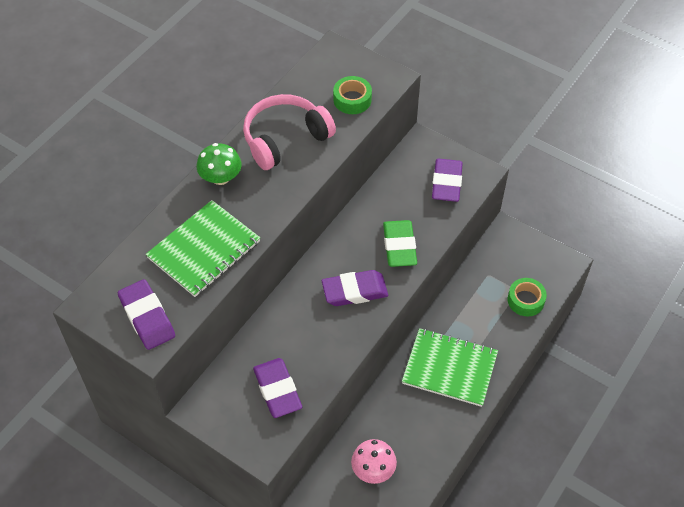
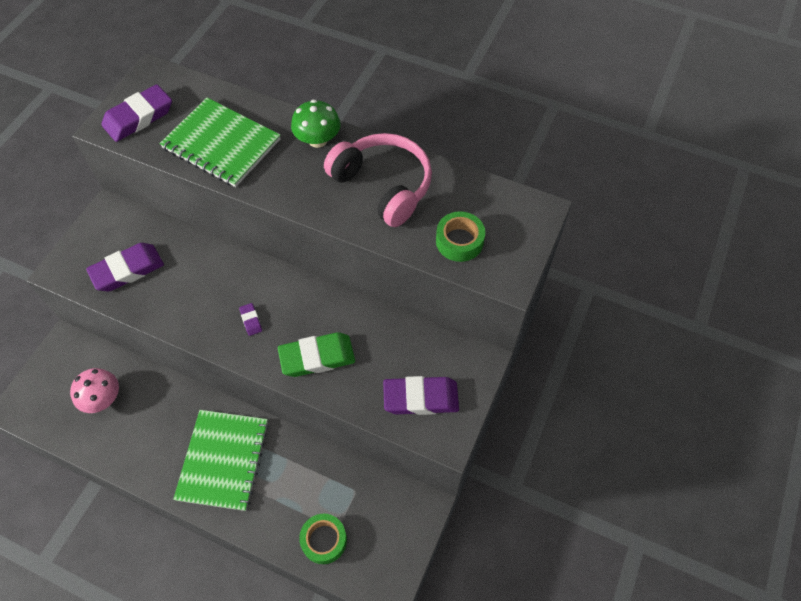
camera: 80 degrees right, 5 degrees up
(354, 291) = (251, 320): purple eraser -> purple eraser, size x0.45

